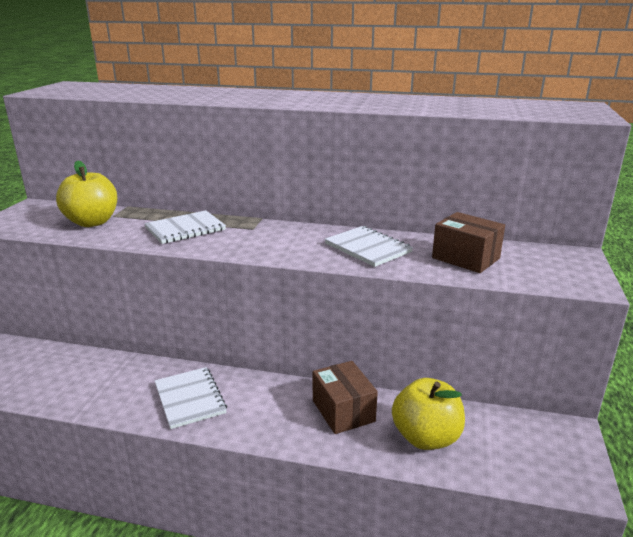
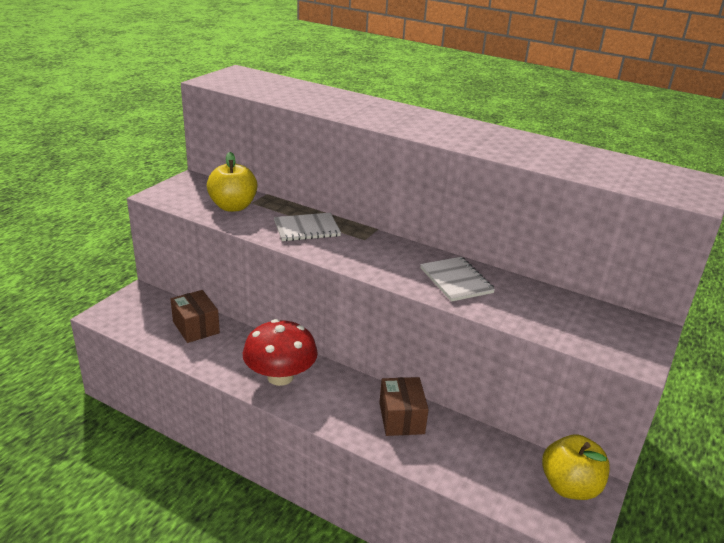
camera: 15 degrees right, 5 degrees up
(190, 399) = (280, 376): white notebook -> red mushroom
(426, 437) = (461, 458): yellow apple -> yellow apple (569, 486)
(465, 258) = (540, 309): brown box -> brown box (196, 327)

